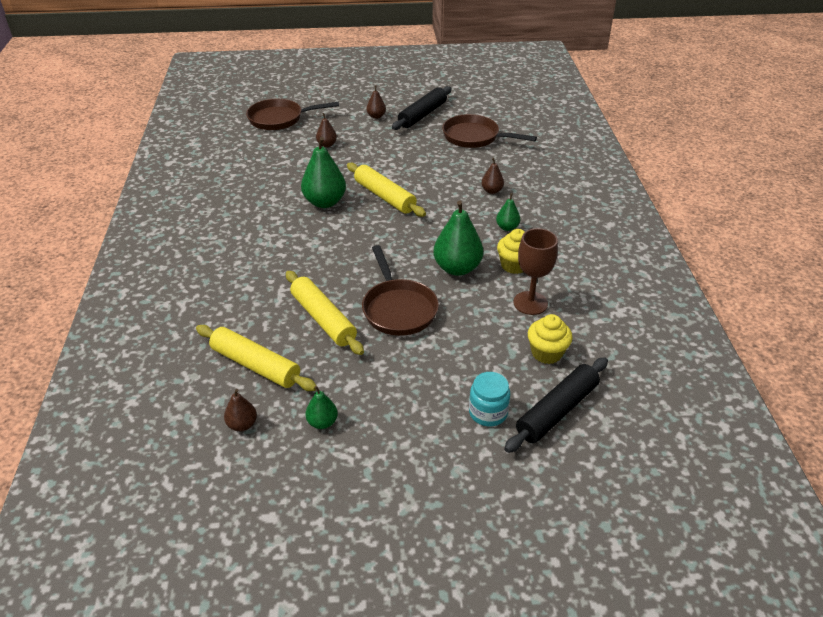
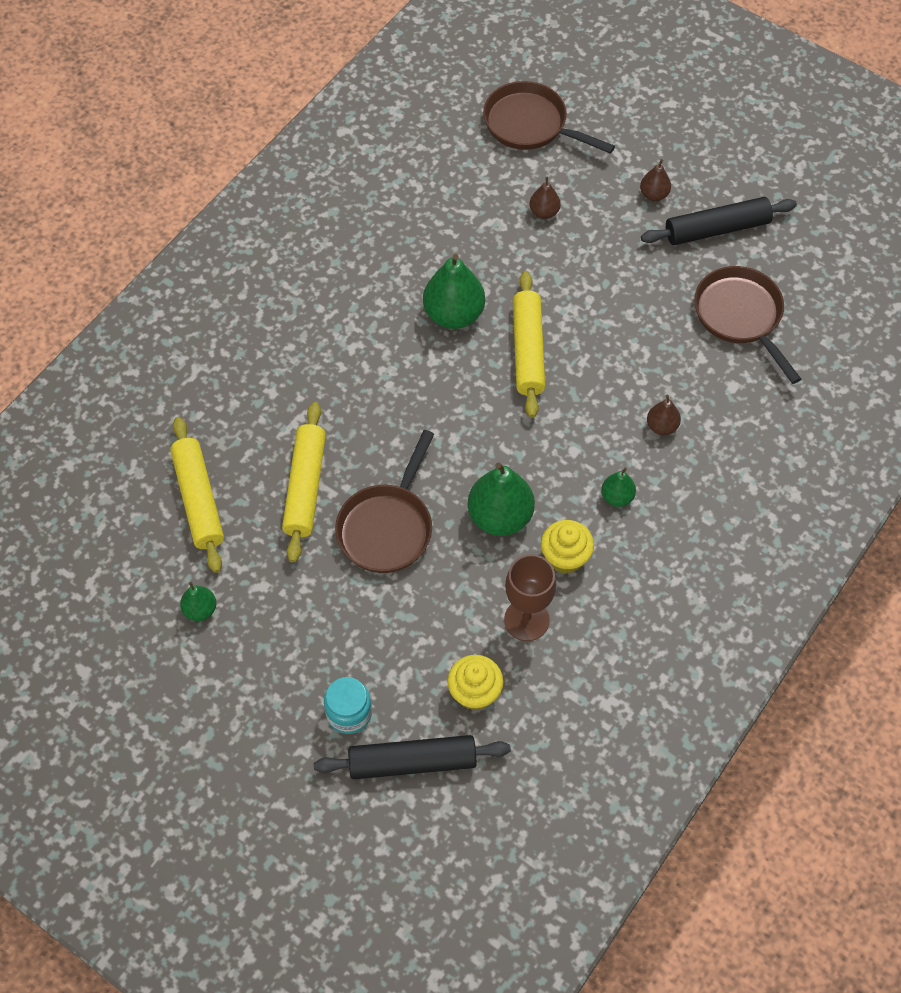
camera: 40 degrees right, 20 degrees up
(242, 425) = (135, 560): brown pear -> none

